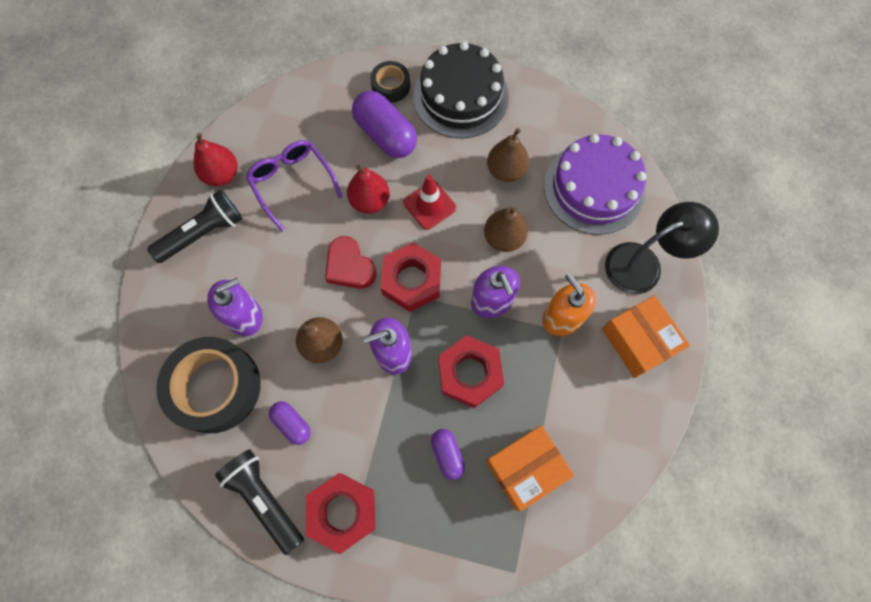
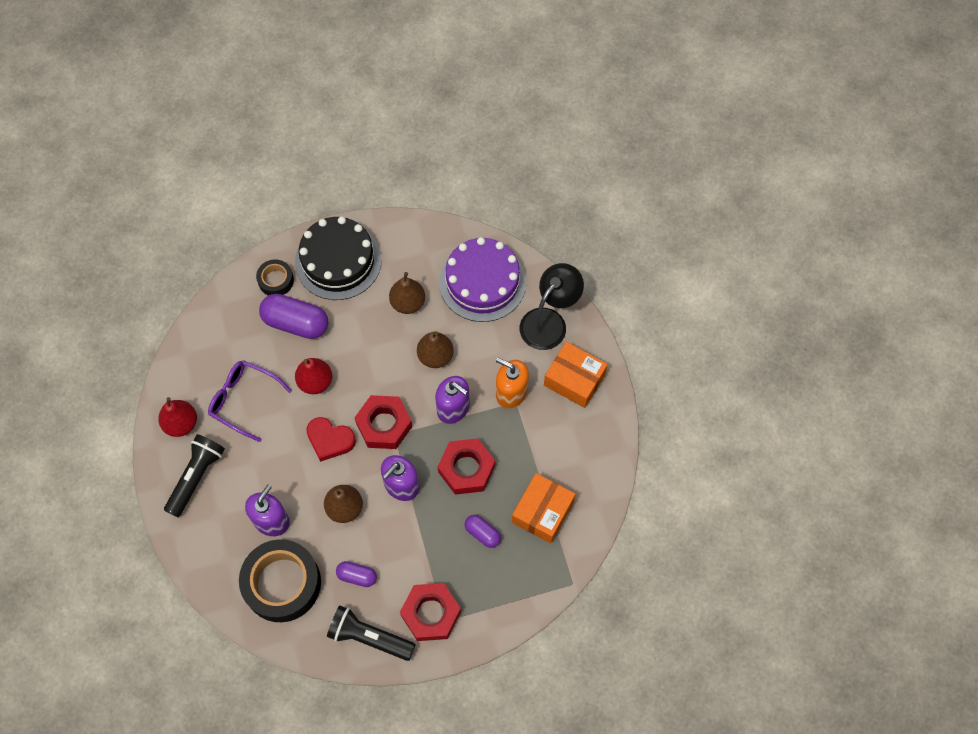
camera: 30 degrees left, 5 degrees down
(429, 205) = (364, 361): red traffic cone -> none

